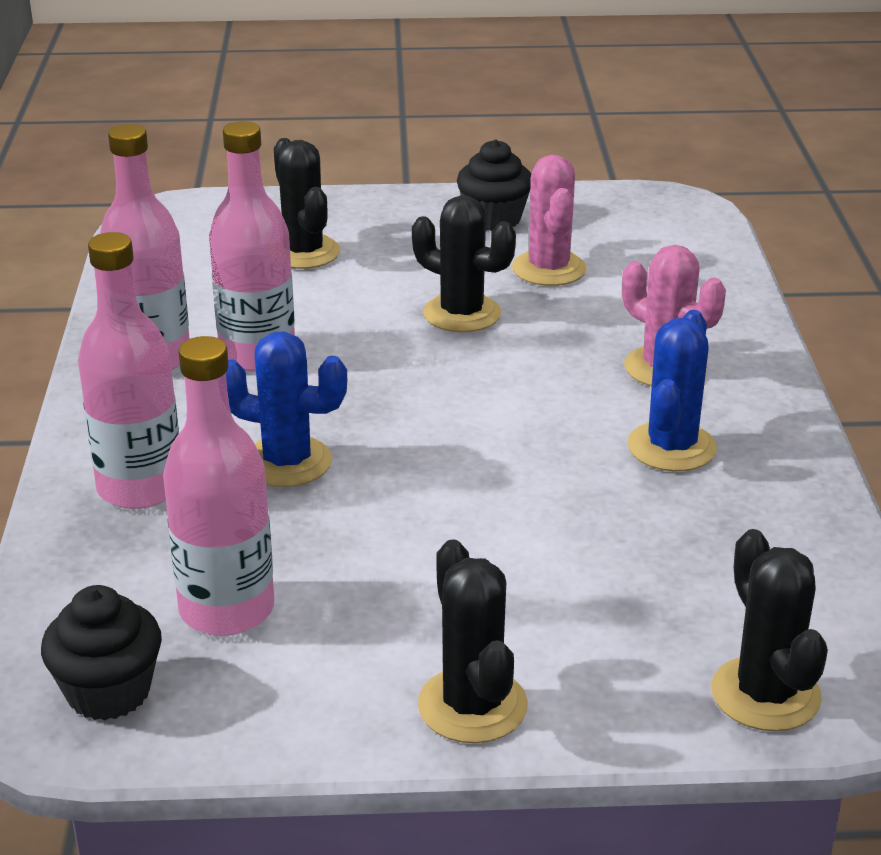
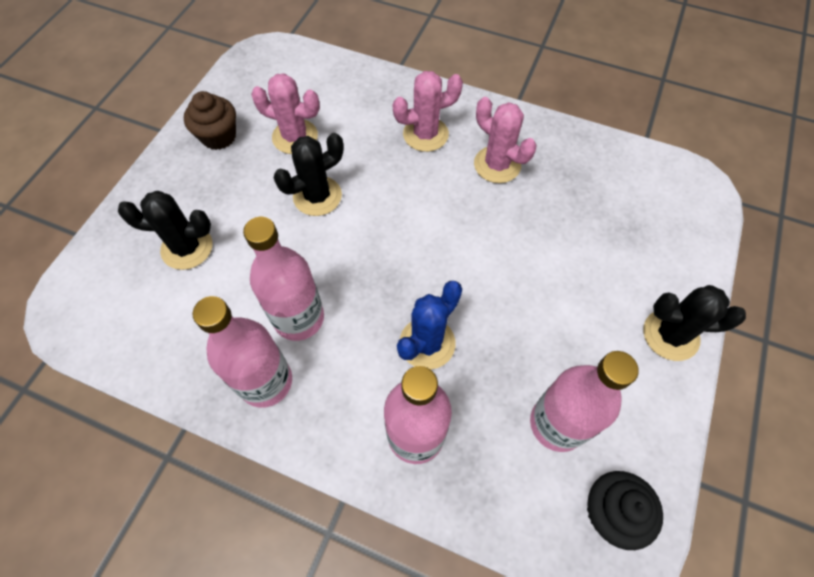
camera: 65 degrees left, 30 degrees up
(494, 219) = (219, 136): black cupcake -> brown cupcake
(671, 447) = (497, 165): blue cactus -> pink cactus
(765, 694) = (693, 218): black cactus -> none

